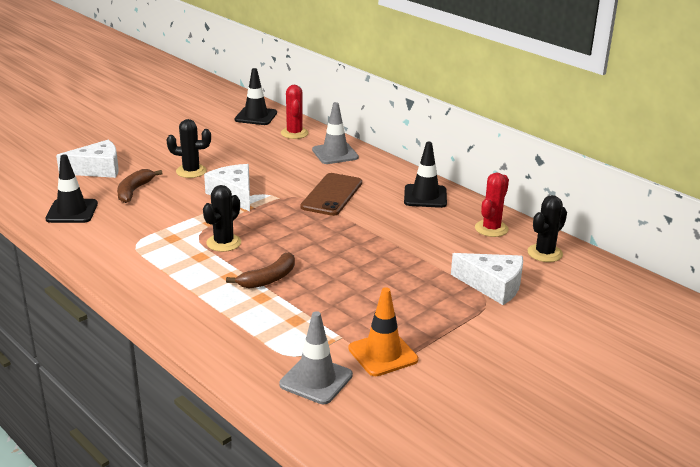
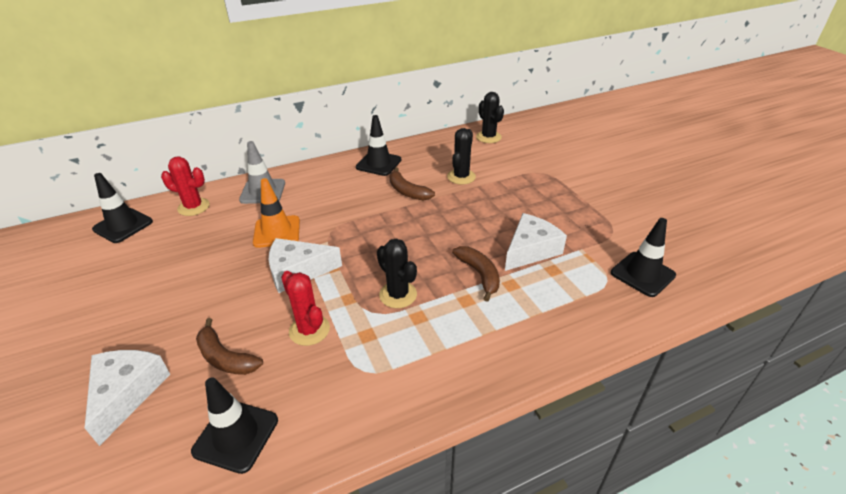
camera: 70 degrees left, 10 degrees up
(191, 171) = (215, 297): black cactus -> black cactus (461, 177)
(316, 380) = (642, 274): grey traffic cone -> black traffic cone
(332, 195) = (343, 209): brown phone -> none
(383, 221) = (407, 191): none -> brown banana
(383, 354) = (608, 233): orange traffic cone -> orange traffic cone (277, 232)
(491, 229) = (445, 148): red cactus -> red cactus (309, 330)
(493, 286) = (524, 166): white cheese -> white cheese (530, 250)

